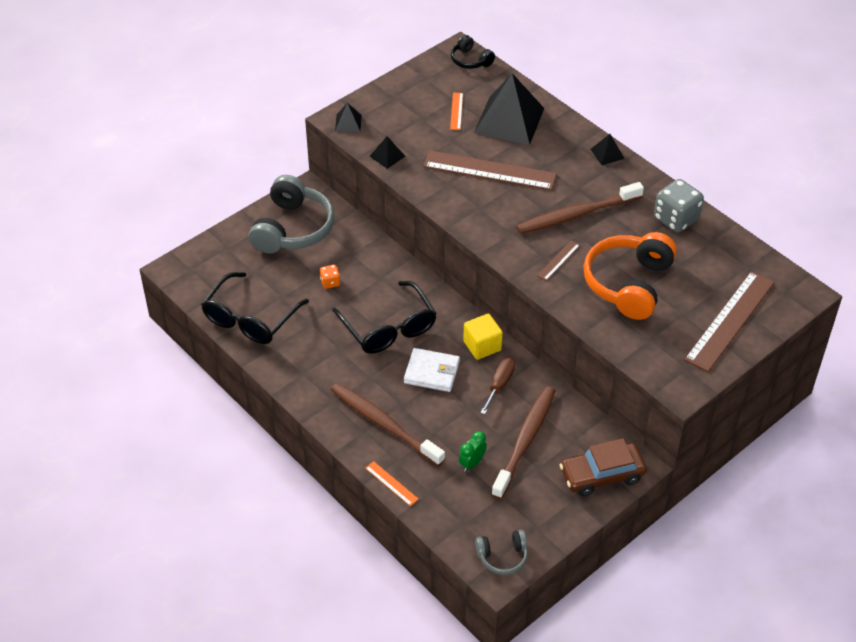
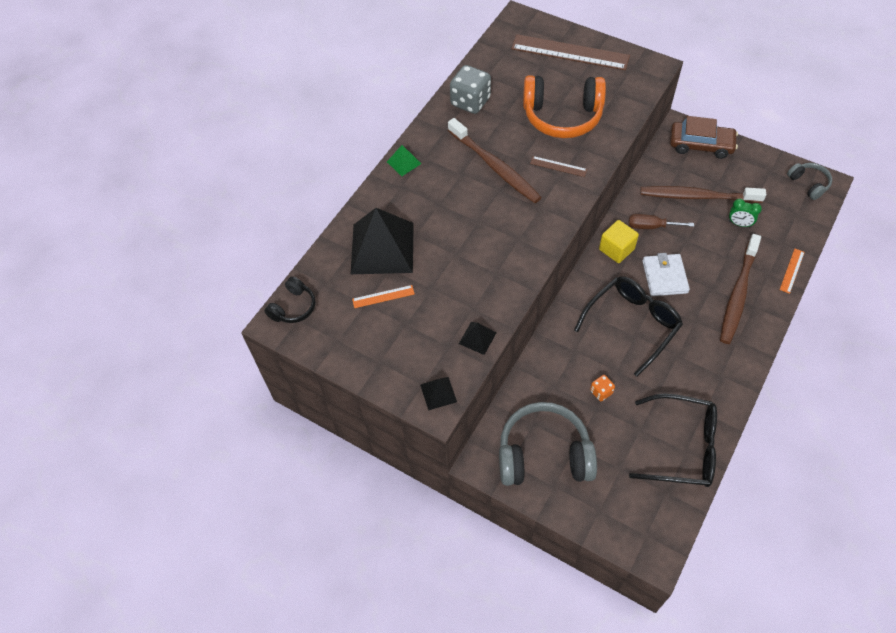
camera: 105 degrees left, 10 degrees up
(489, 171) = (463, 244): brown ruler -> none
(602, 475) = (701, 145): brown car -> brown car turned 45 degrees counterclockwise
(607, 154) = (404, 162): black pyramid -> green pyramid

